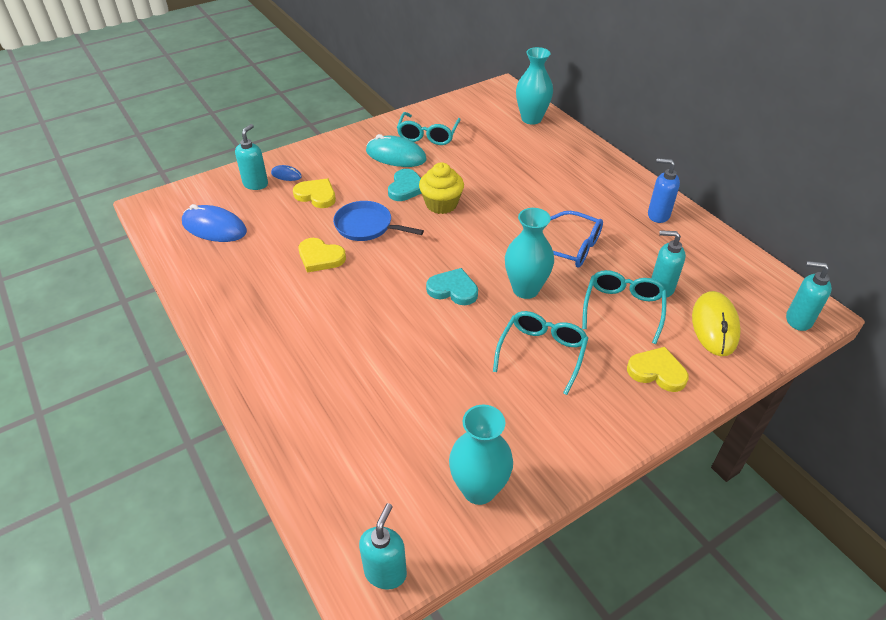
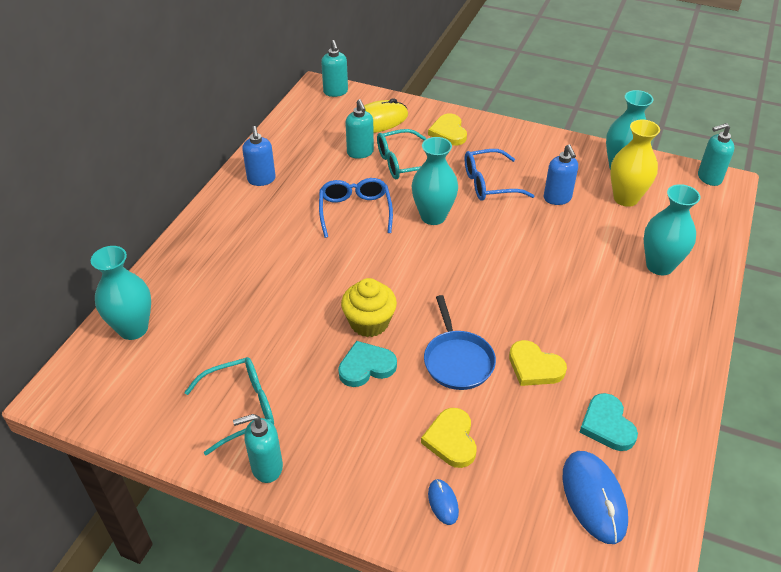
camera: 125 degrees left, 0 degrees up
(256, 184) = (488, 523): turquoise soap dispenser -> turquoise soap dispenser (266, 467)
(320, 257) = (534, 367): yellow heart -> yellow heart turned 135 degrees clockwise
(322, 402) = (659, 266): none -> turquoise vase
(396, 156) = (311, 414): turquoise mouse -> none
(427, 451) = (625, 198): none -> yellow vase
(453, 289) = (477, 255): turquoise heart -> turquoise heart (607, 425)
(476, 391) = (557, 198): none -> blue soap dispenser
(542, 353) = (489, 183): turquoise glasses -> blue glasses

